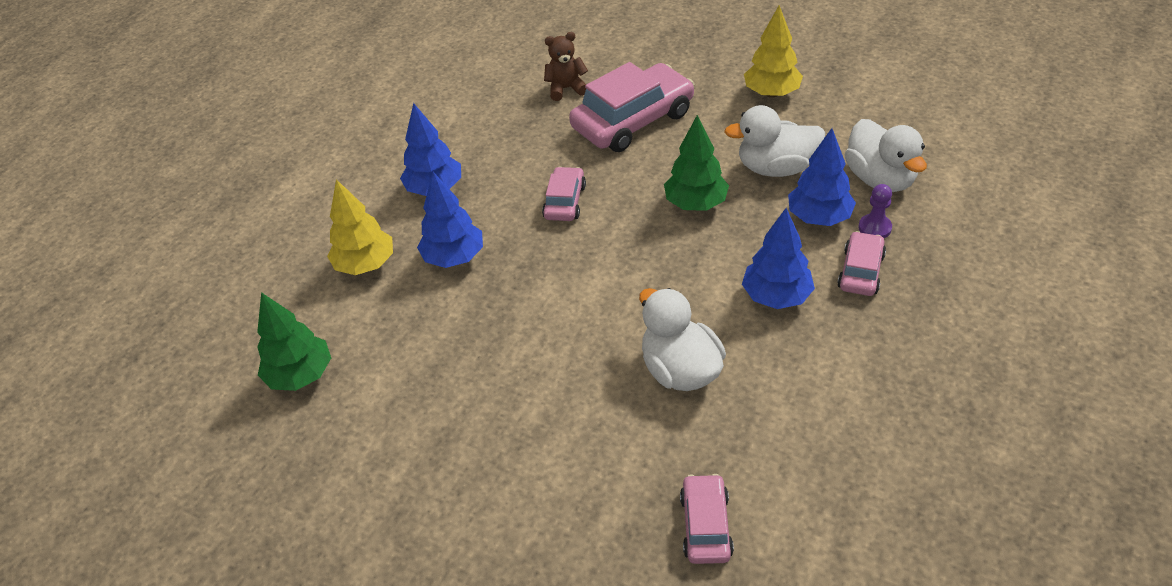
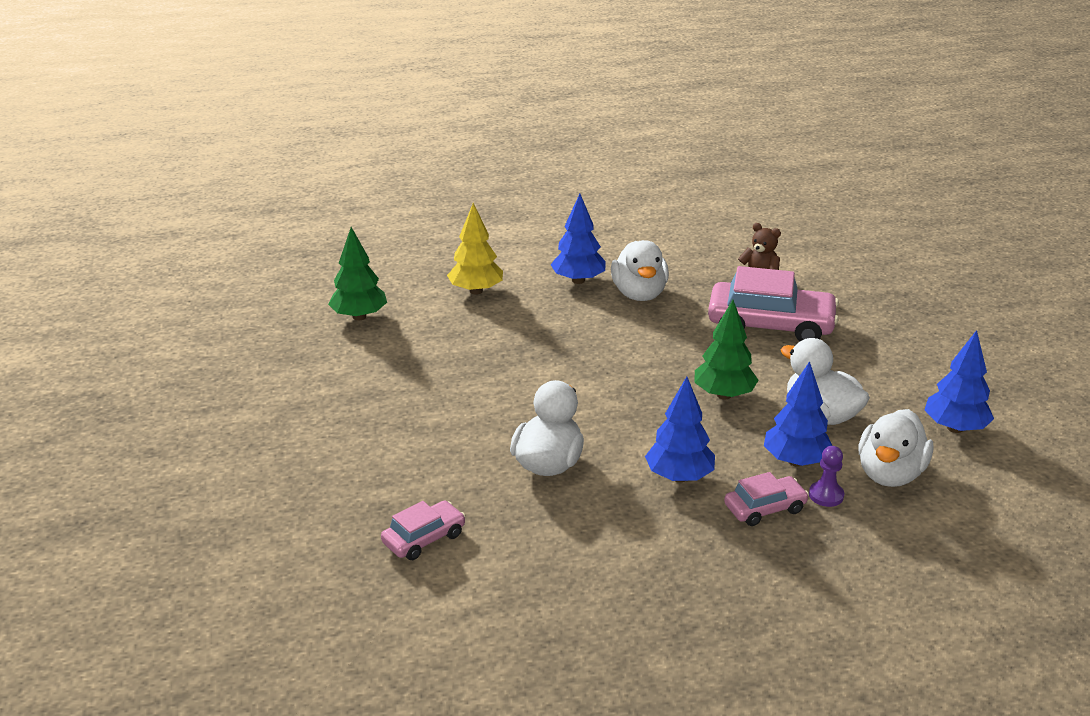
camera: 45 degrees right, 15 degrees down
(454, 257) = (527, 320): blue tree -> blue tree (954, 428)
(501, 165) = (639, 294): none -> white duck
(565, 201) = (642, 337): pink car -> none
(771, 93) = (907, 374): yellow tree -> none

